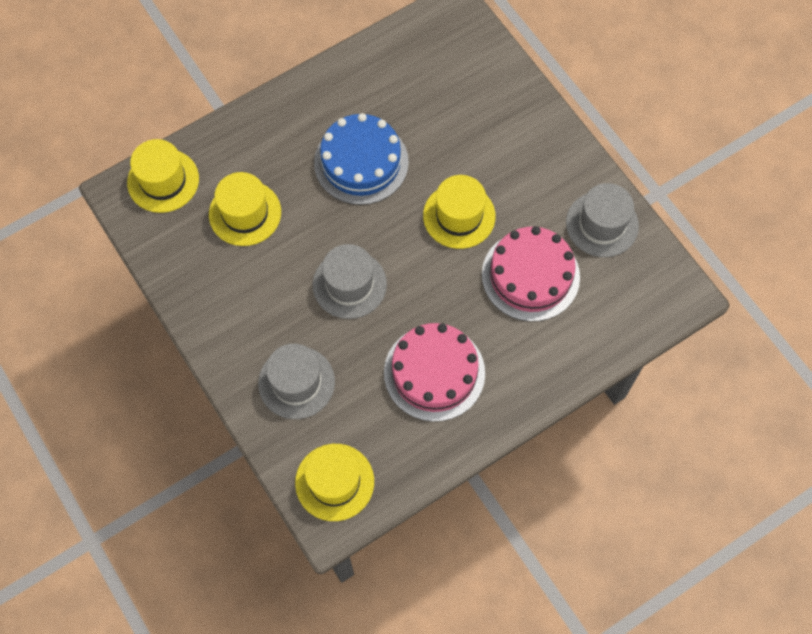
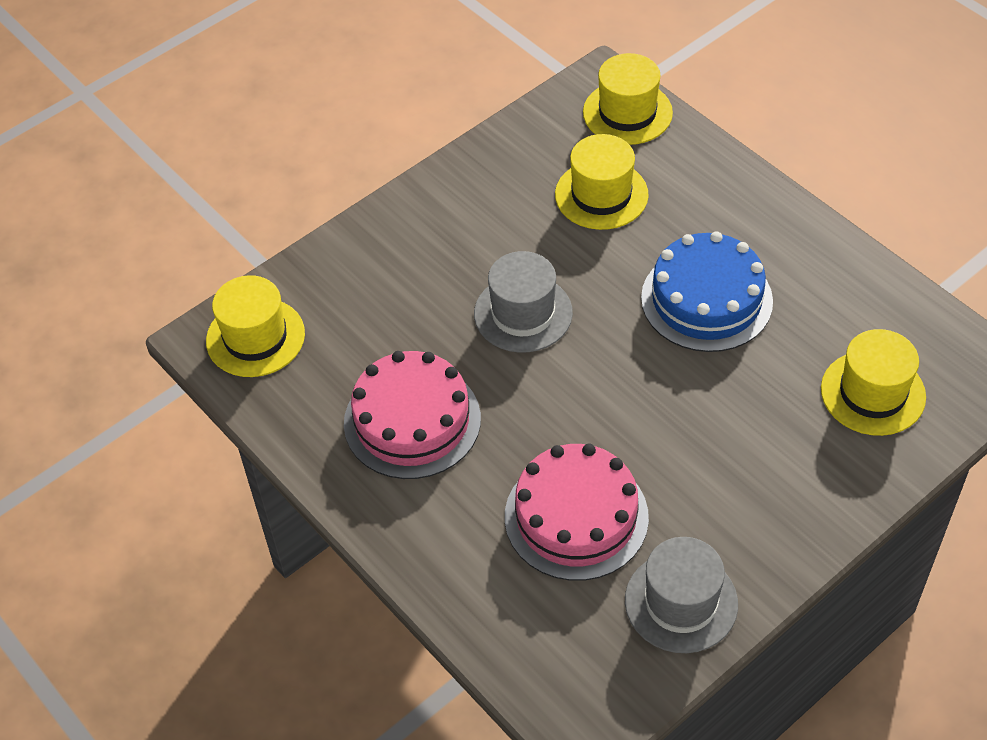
camera: 85 degrees right, 15 degrees down
(296, 382) = (380, 281): grey hat -> none
(459, 216) = (651, 420): yellow hat -> yellow hat (873, 393)

